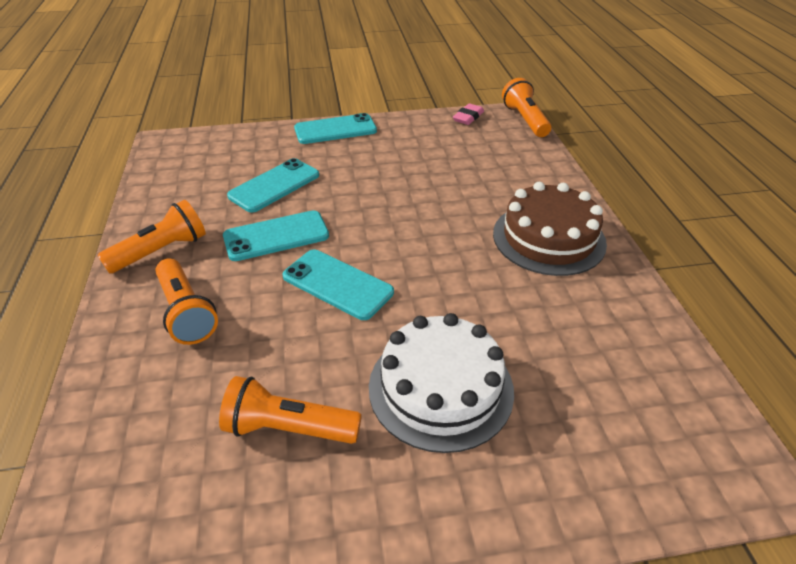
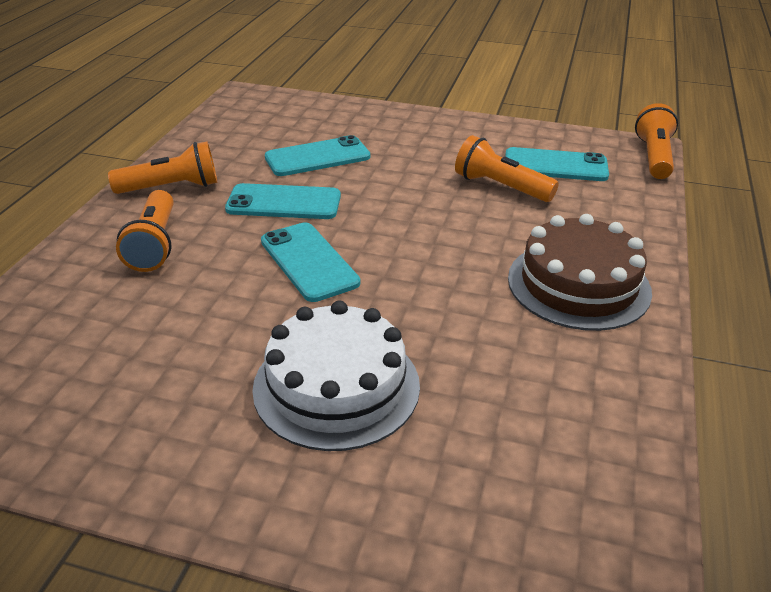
camera: 25 degrees right, 5 degrees down
(289, 428) = (167, 368): orange flashlight -> orange flashlight (500, 187)
(335, 130) = (421, 119): turquoise phone -> turquoise phone (555, 165)
(468, 117) = (583, 139): pink eraser -> none

